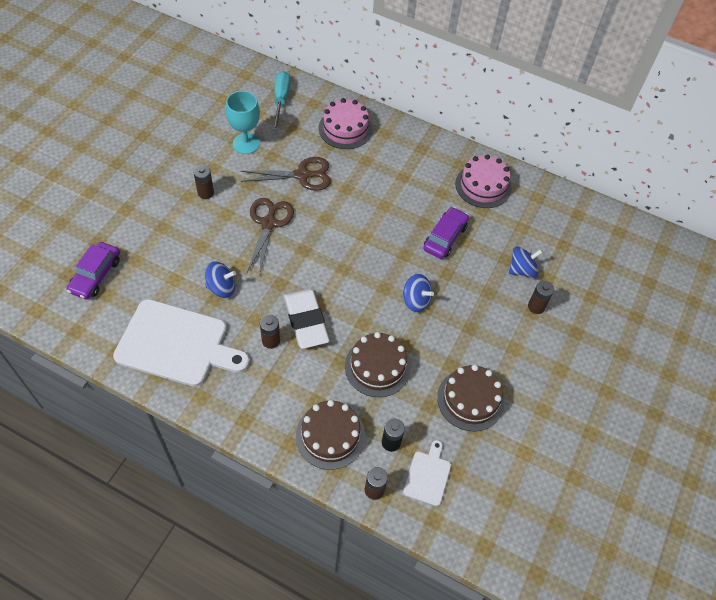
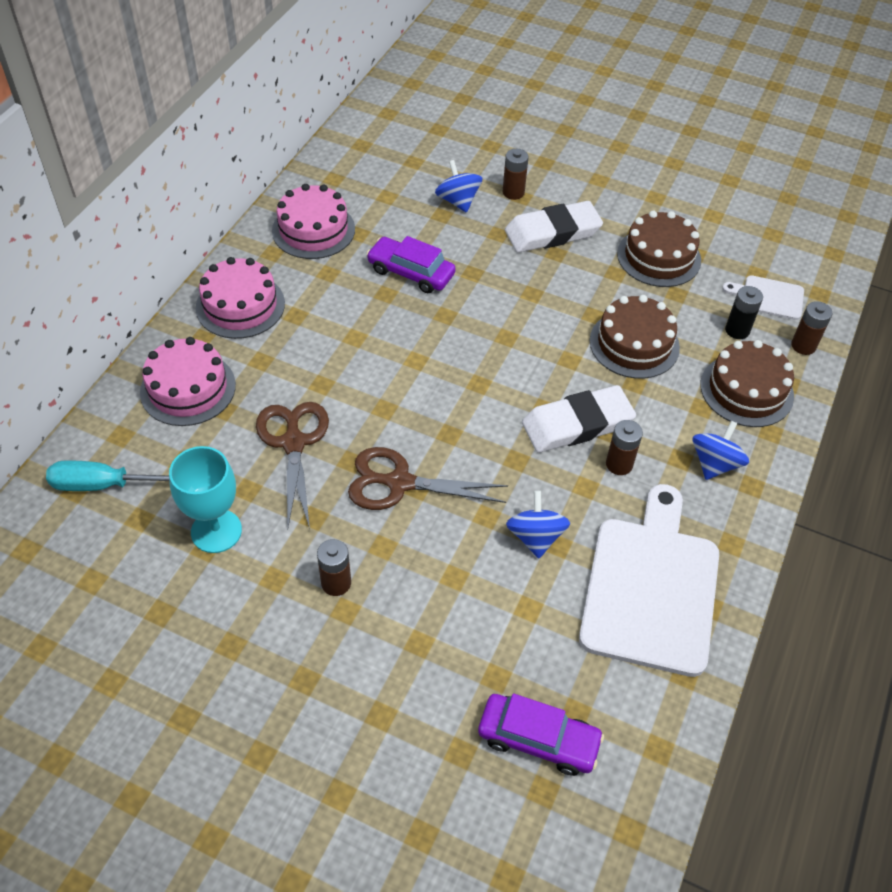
camera: 90 degrees left, 5 degrees down
(411, 150) = (240, 305): none -> pink cake
(416, 301) = (522, 304): blue spinning top -> blue spinning top (714, 464)
(493, 328) = (552, 232): none -> white eraser

